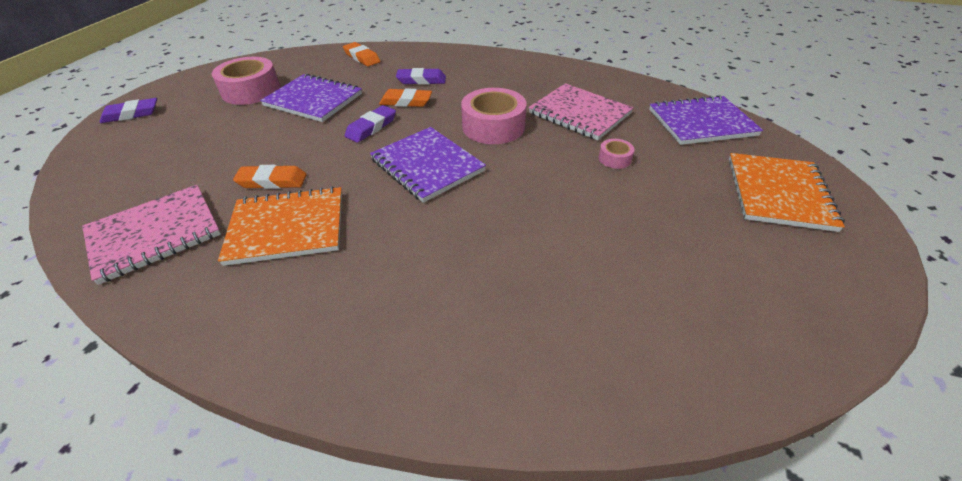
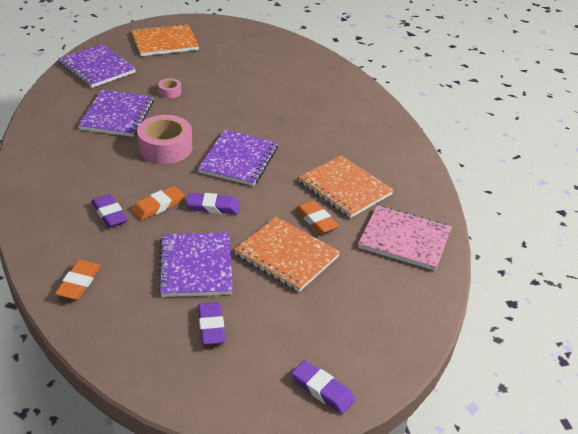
camera: 125 degrees left, 5 degrees down
(251, 90) = (211, 326): pink tape -> purple eraser
(259, 145) = (286, 256): none -> orange notebook
(406, 102) = (158, 206): orange eraser -> orange eraser turned 75 degrees clockwise
(579, 113) = (117, 115): pink notebook -> purple notebook

